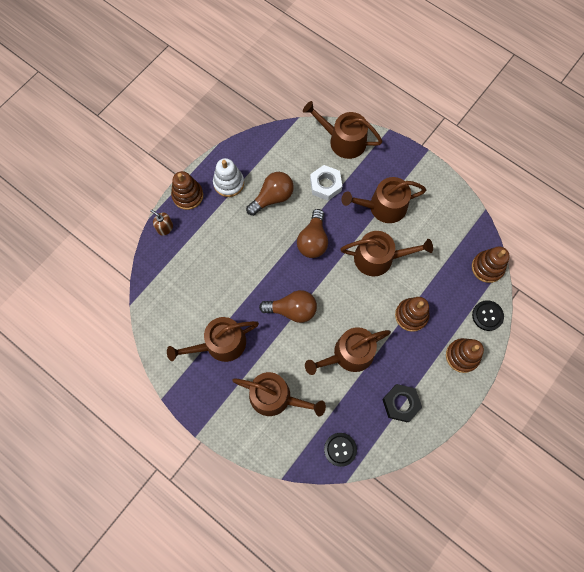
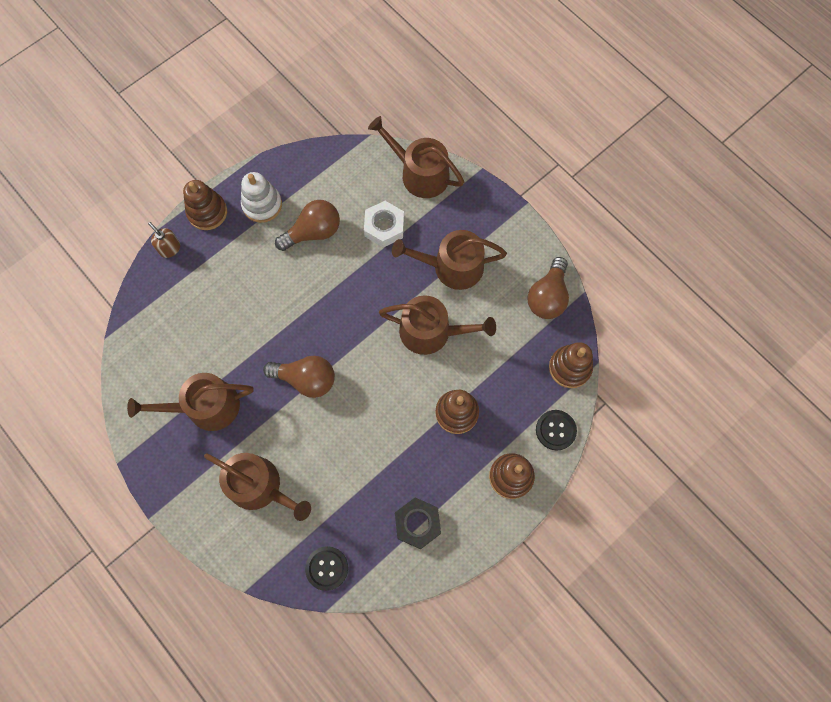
camera: 10 degrees right, 0 degrees up
(313, 240) = (352, 295): brown light bulb -> brown light bulb (547, 297)
(349, 354) = (365, 449): brown watering can -> none

